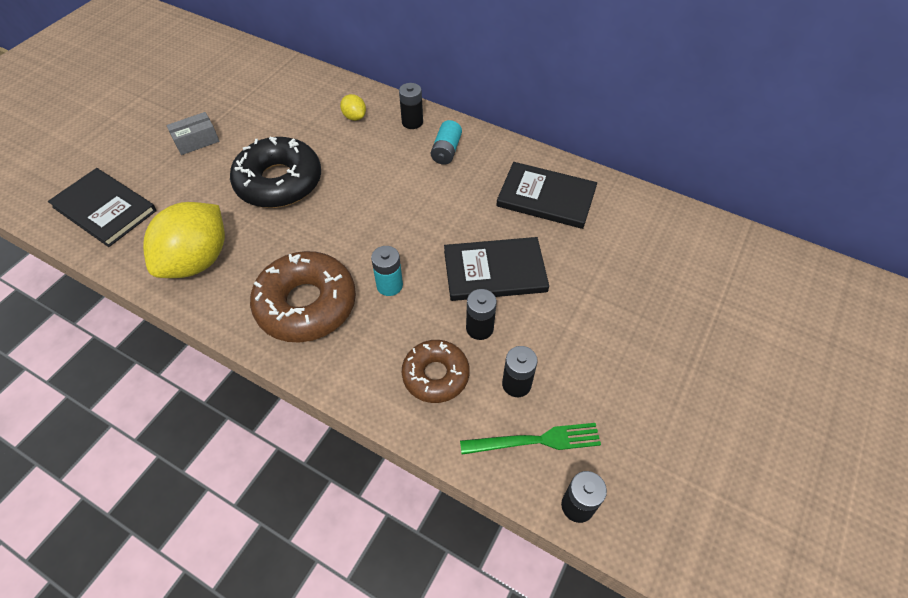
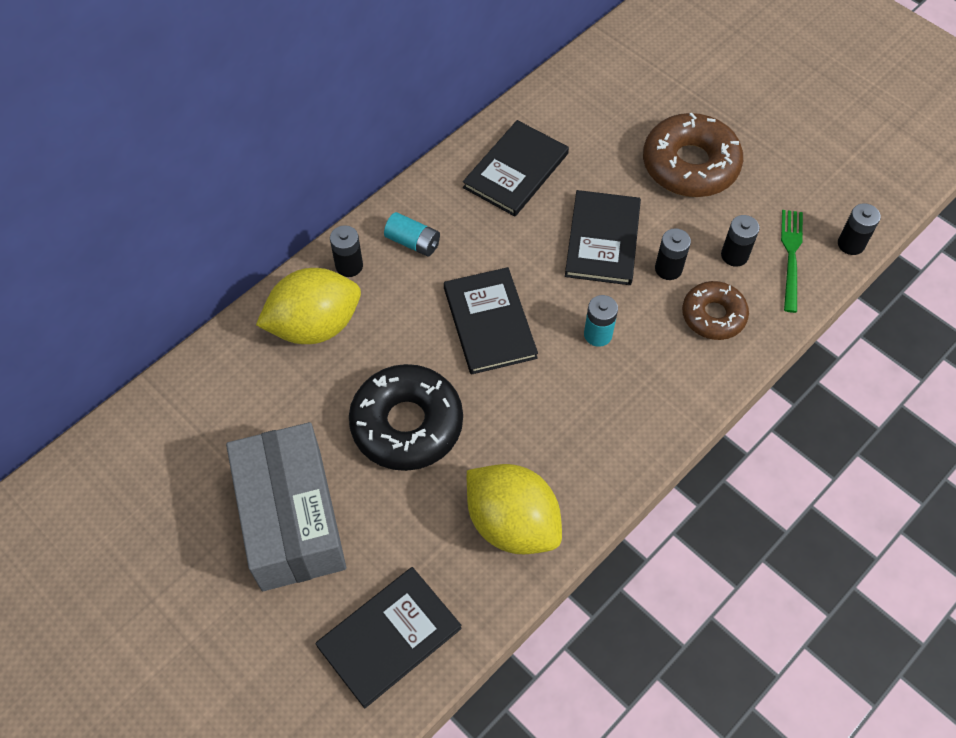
camera: 75 degrees left, 5 degrees up
(197, 141) = (292, 519): grey box -> grey box, size x2.40
(306, 304) = (604, 415): brown donut -> brown donut (690, 165)
(354, 117) = (315, 325): yellow lemon -> yellow lemon, size x2.31
(382, 211) = (489, 322): none -> black book

